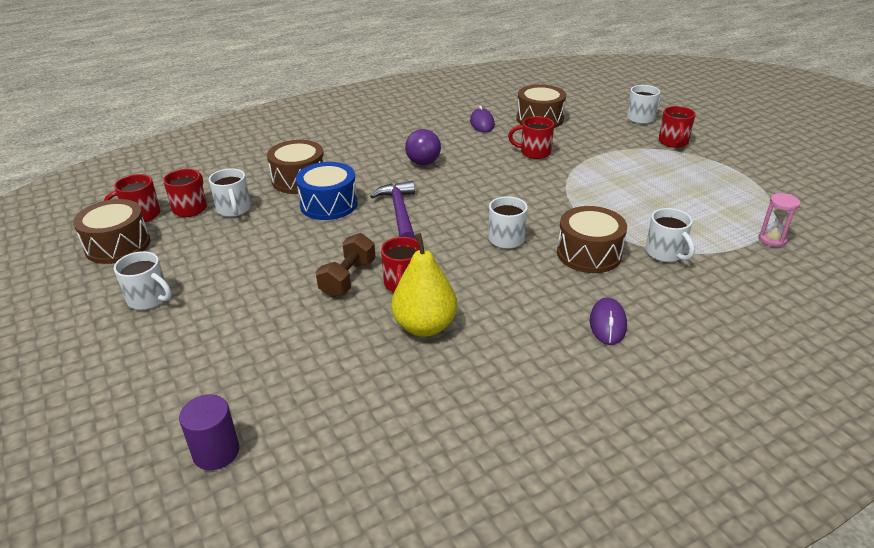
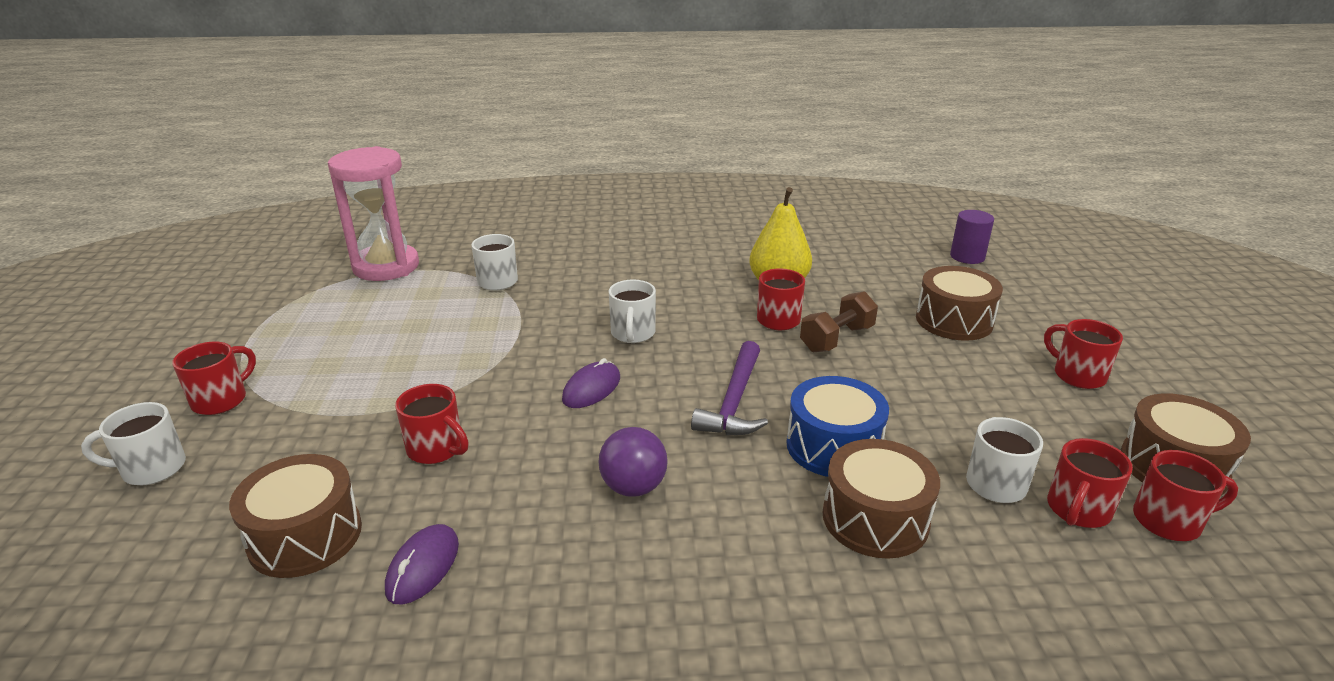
camera: 155 degrees left, 5 degrees down
(149, 299) = (1077, 375): white mug -> red mug
(589, 254) = (567, 298): brown drum -> brown drum (954, 320)
(608, 323) = (624, 252): purple mouse -> purple mouse (591, 389)
(772, 239) = (386, 267): pink hourglass -> pink hourglass, size x2.29

